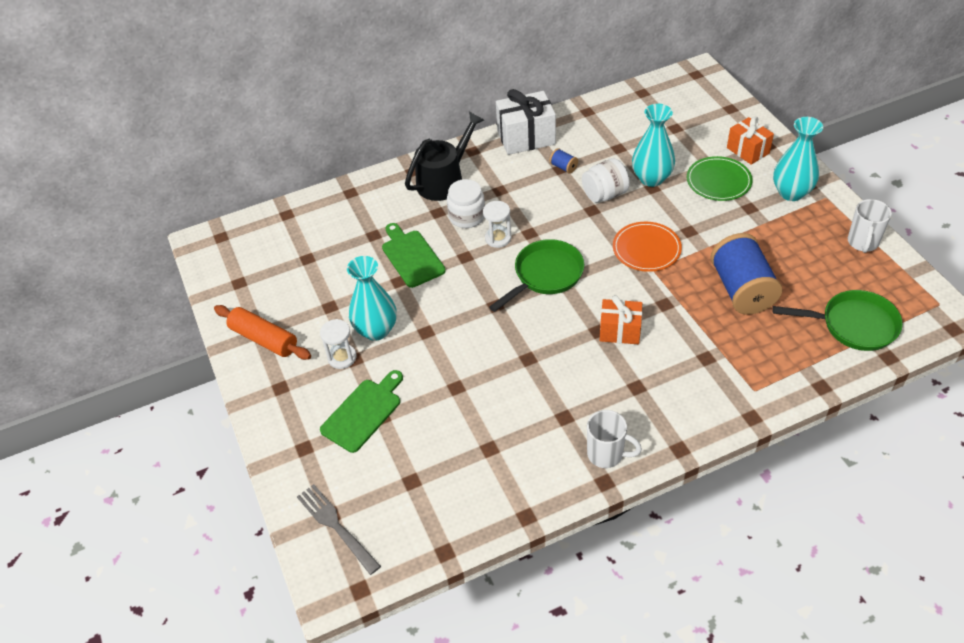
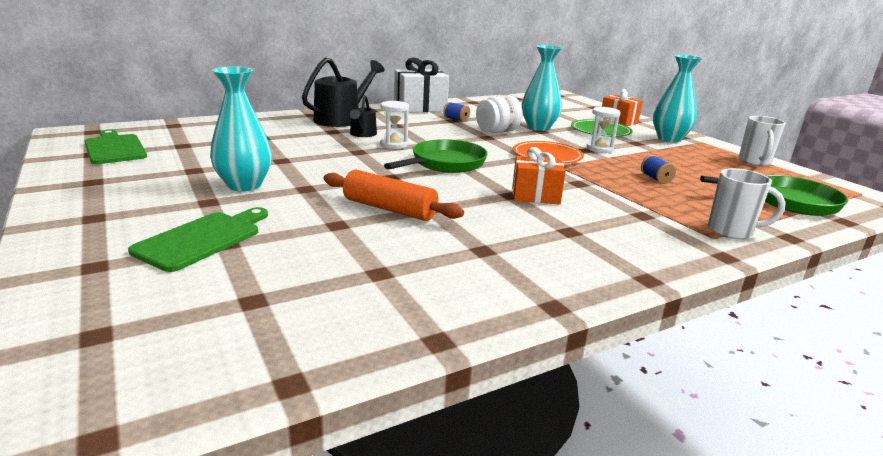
camera: 10 degrees left, 25 degrees down
(264, 339) = (97, 185): orange rolling pin -> orange rolling pin (389, 209)
(336, 526) = (98, 348): grey fork -> none
(342, 357) = (192, 200): white hourglass -> white hourglass (599, 149)
(411, 257) = (299, 149): green cutting board -> green cutting board (114, 148)
(467, 216) = (362, 134): white jar -> black watering can
(606, 454) = (549, 281): white mug -> white mug (731, 231)
(741, 289) = (655, 179): blue spool -> blue spool, size x0.40

